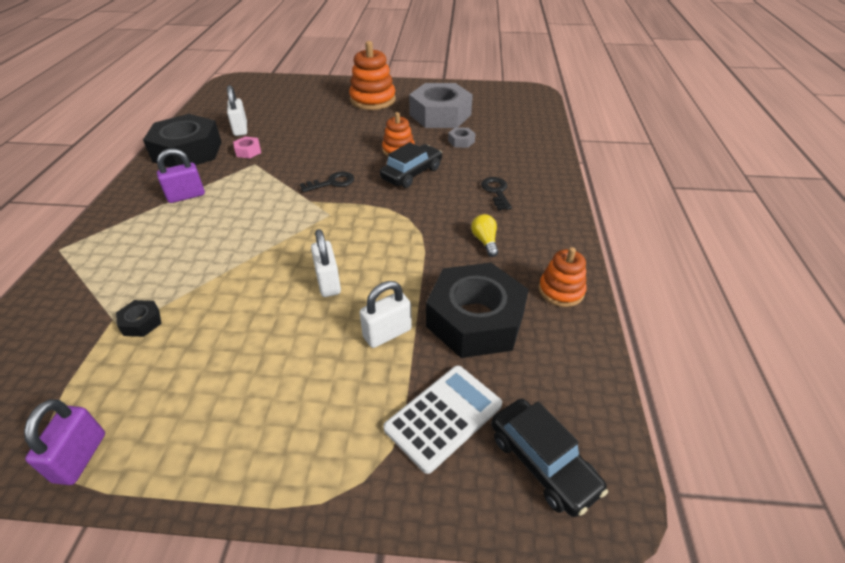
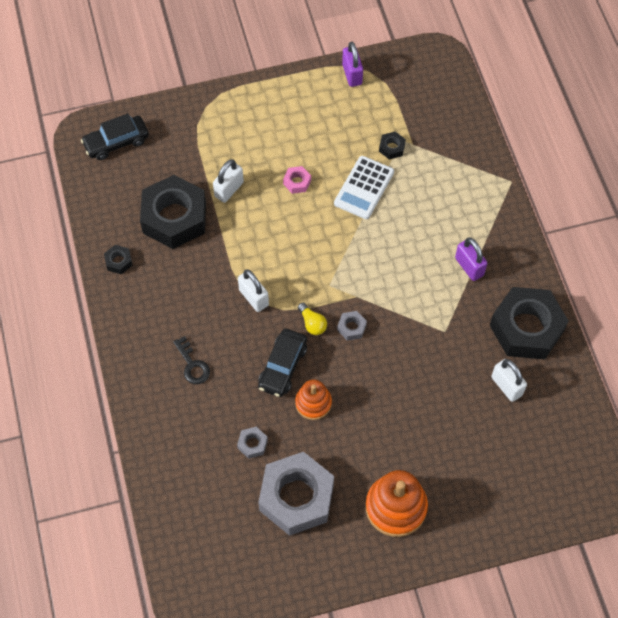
camera: 160 degrees right, 20 degrees up
(186, 196) = (469, 267): purple padlock -> purple padlock turned 75 degrees counterclockwise
(248, 151) = (466, 349): pink nut -> pink nut (297, 182)
(328, 282) = (290, 216): white padlock -> white padlock (254, 297)
(332, 183) = (351, 327): black key -> grey nut
(443, 417) = (175, 149): white calculator -> white calculator (364, 188)
(485, 241) = (186, 295): yellow light bulb -> yellow light bulb (312, 323)
(542, 462) = (116, 142): black car -> black car turned 60 degrees counterclockwise
(561, 291) = (118, 261): orange stacking toy -> black nut

